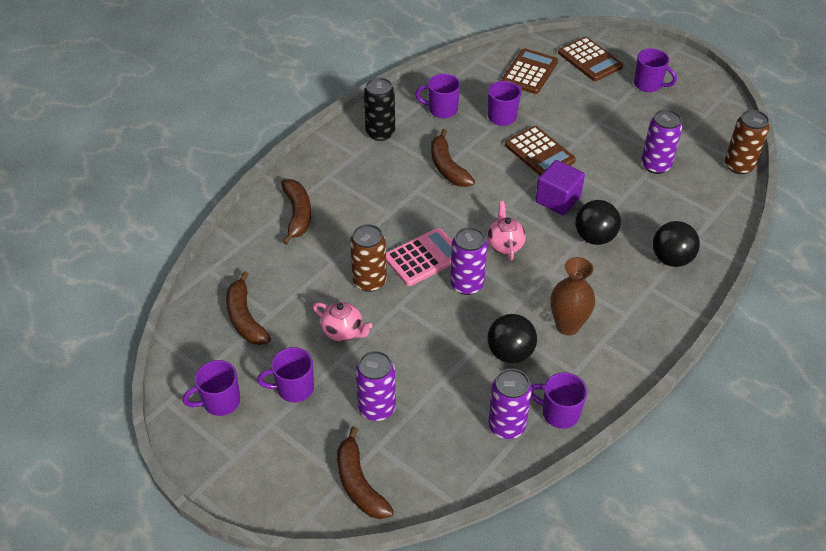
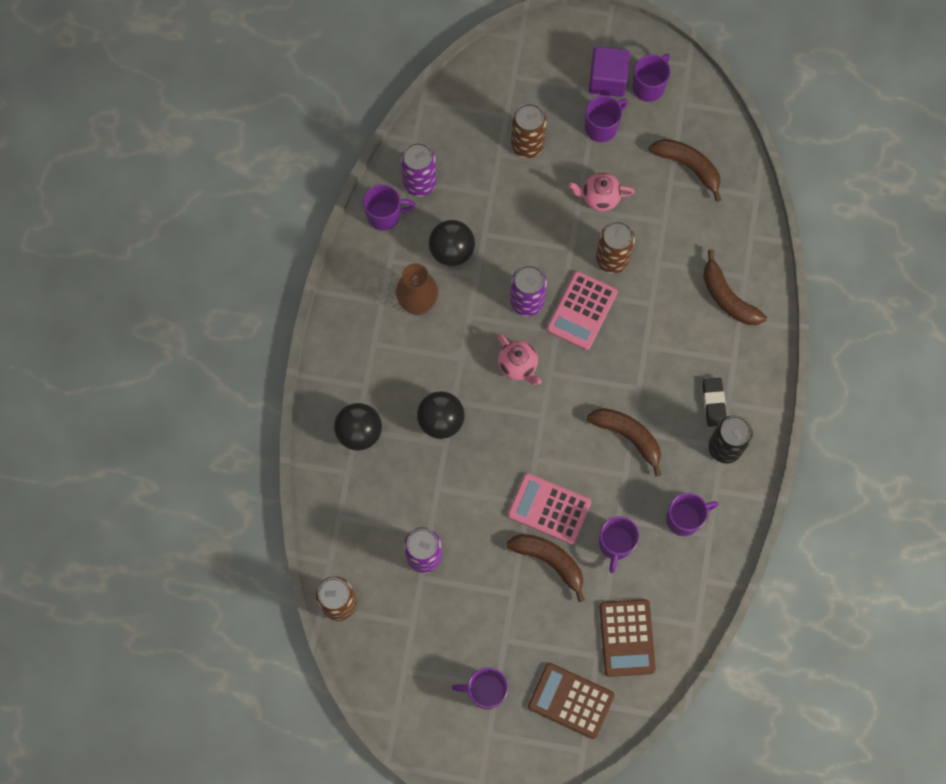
camera: 150 degrees right, 25 degrees up
(359, 483) = (501, 80): brown banana -> brown banana (549, 561)
(366, 159) = (714, 403): none -> black eraser
(377, 408) = (527, 145): purple can -> brown can
(539, 153) = (549, 509): brown calculator -> pink calculator
(558, 200) = (498, 451): purple cube -> purple cube (607, 80)

